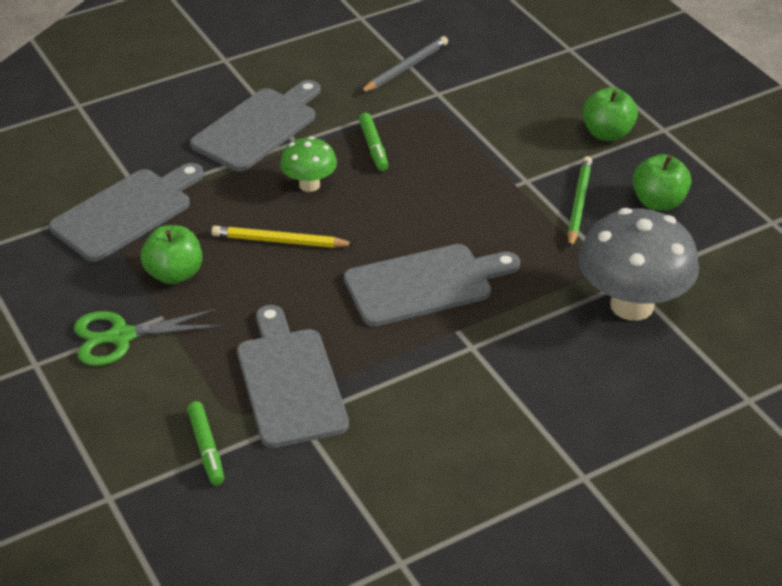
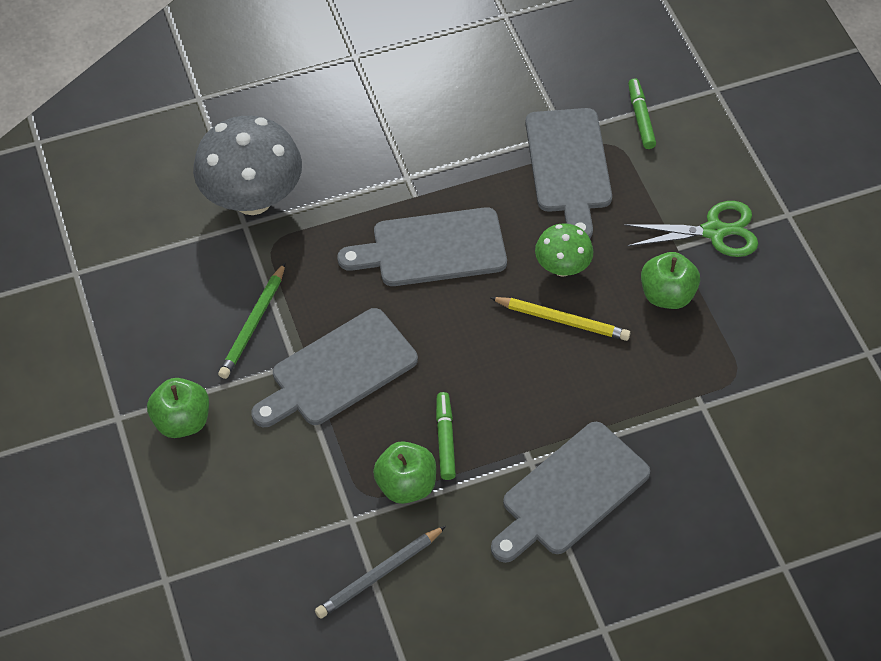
camera: 170 degrees left, 15 degrees up
(126, 212) = (717, 382): grey cutting board -> grey cutting board (338, 371)
(309, 185) = (523, 392): green mushroom -> green mushroom (562, 267)
(658, 202) = (173, 314): green apple -> green apple (406, 485)

